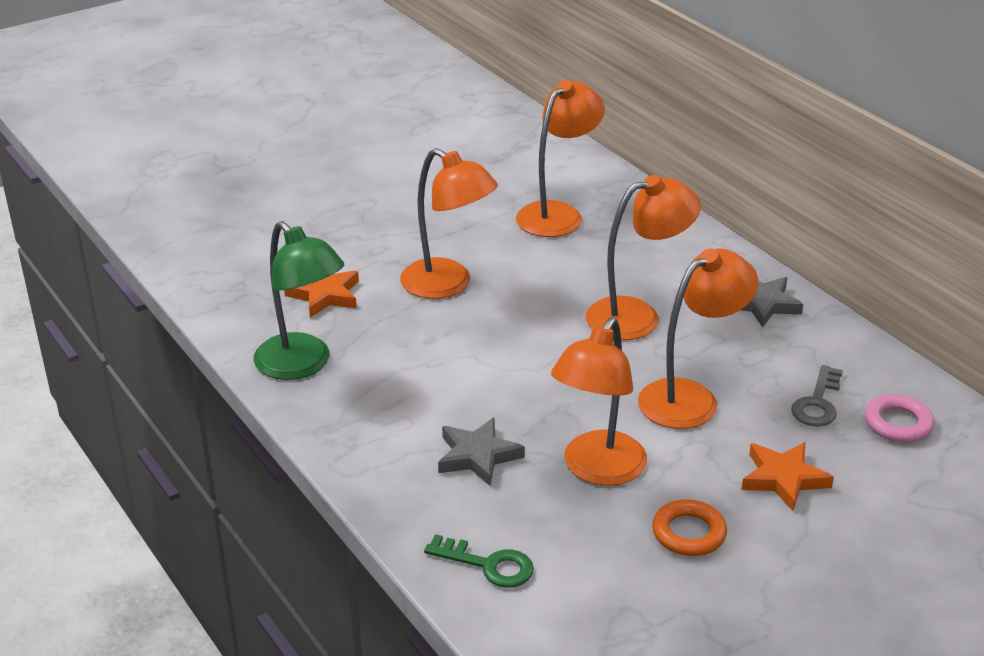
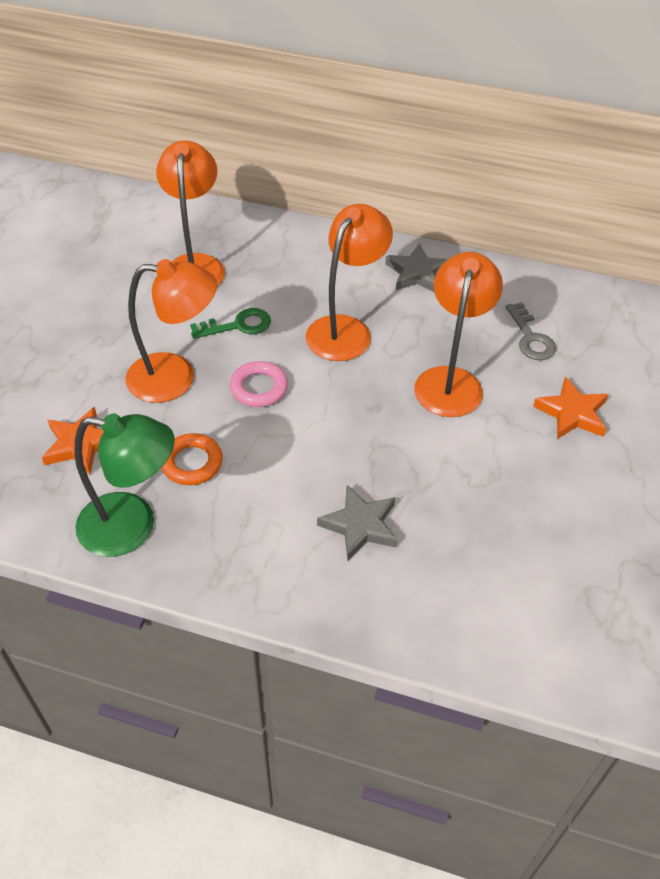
camera: 40 degrees left, 15 degrees up
(488, 565) = (466, 620): green key -> green key (237, 325)
(597, 470) = (454, 483): orange lamp -> none
(689, 533) = (562, 497): orange ring -> orange ring (192, 463)
(898, 423) = (590, 326): pink ring -> pink ring (259, 388)

